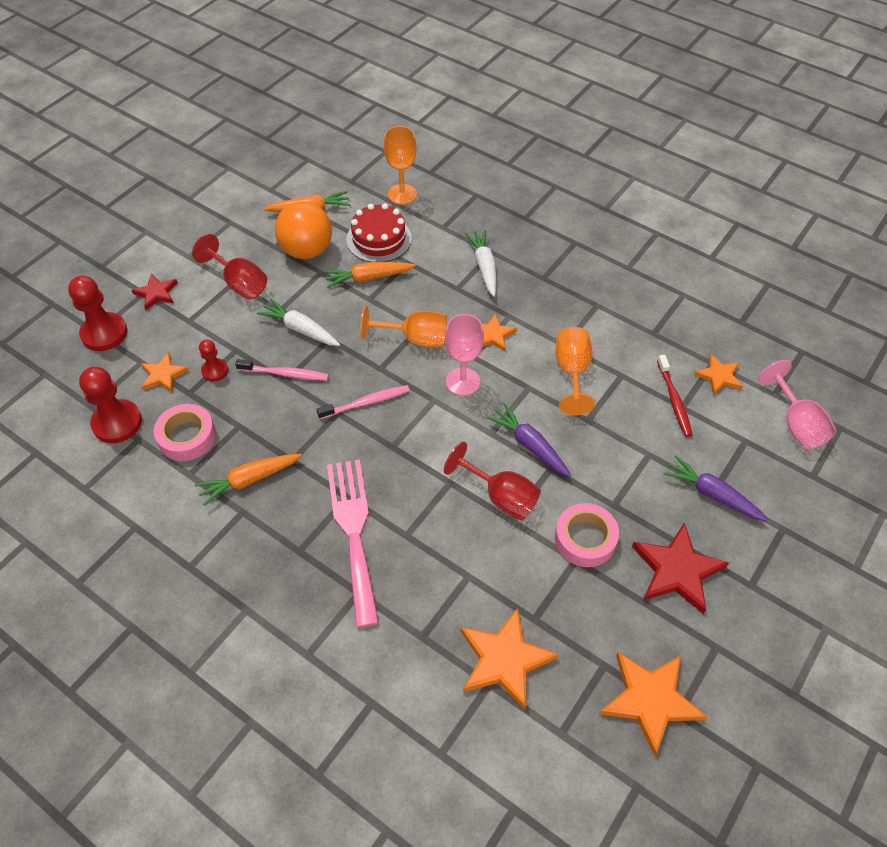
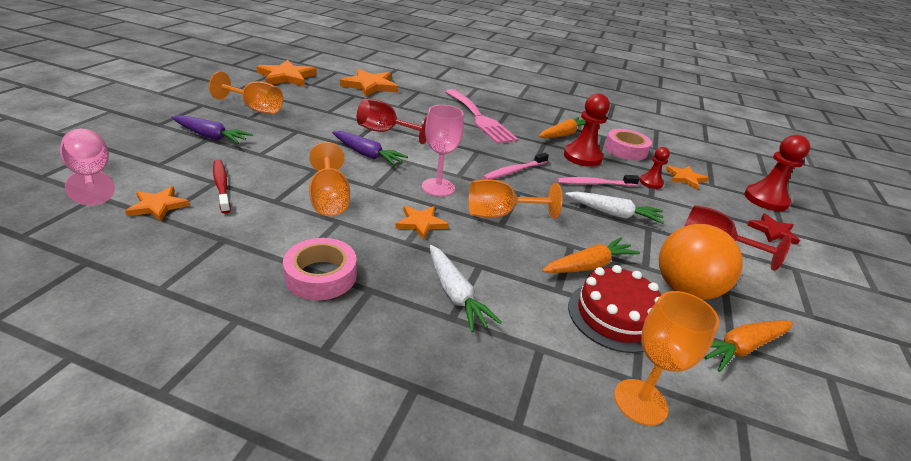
camera: 160 degrees right, 20 degrees down
(117, 423) = (679, 154): red pawn -> red pawn (582, 157)
(585, 539) = (321, 118): pink tape -> pink tape (321, 276)
(677, 570) = (255, 108): red star -> orange goblet

